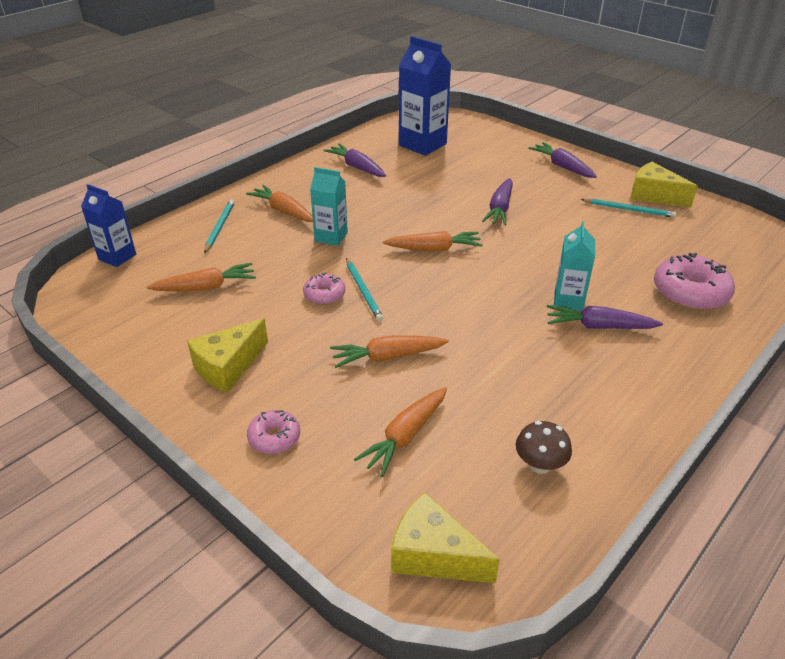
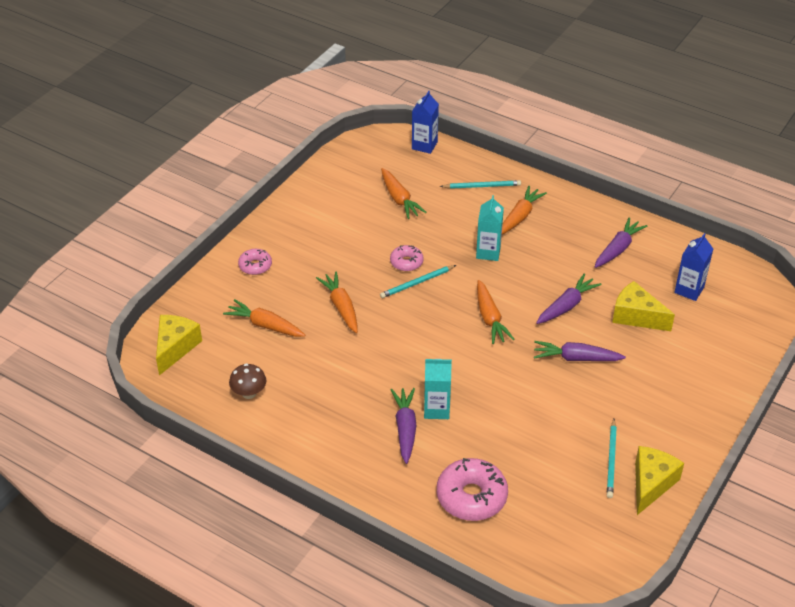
camera: 80 degrees right, 5 degrees up
(228, 367) = (315, 231): yellow cheese -> yellow cheese (636, 316)
(422, 144) = (689, 290): blue carton -> blue carton, size x0.60
(562, 166) = (687, 406): purple carrot -> purple carrot (566, 306)

